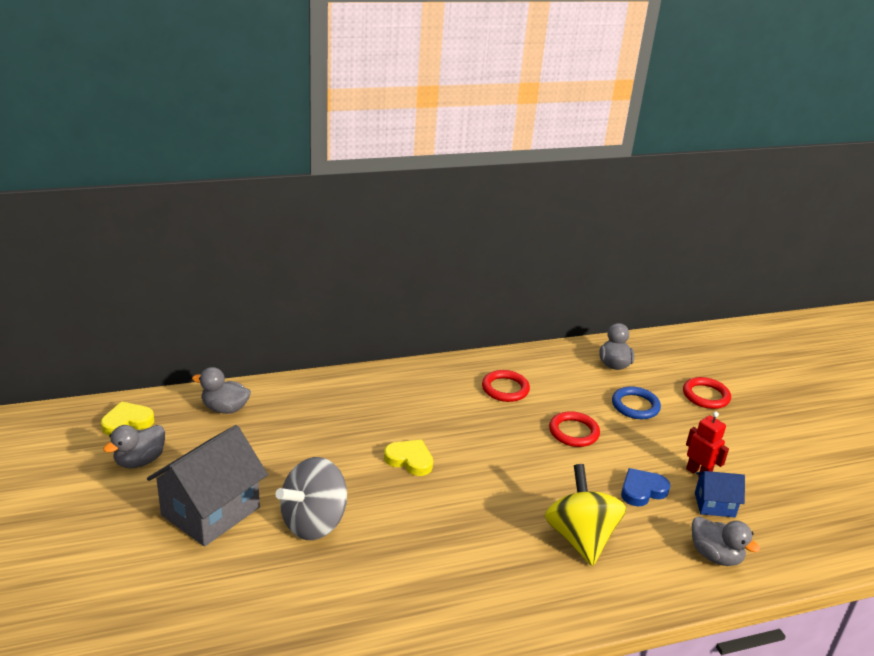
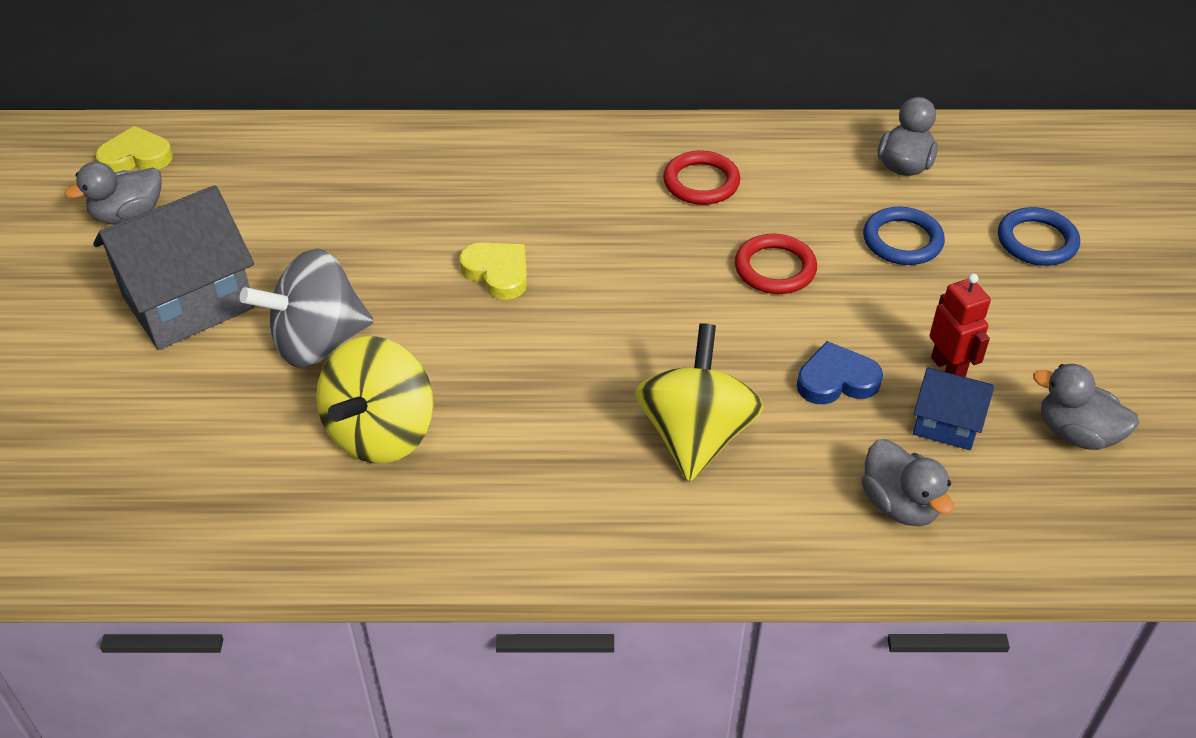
camera: 20 degrees right, 15 degrees up
(225, 408) = (273, 155): grey duck -> grey duck (1076, 434)
(385, 573) = (381, 433): none -> yellow spinning top
(706, 396) = (1037, 241): red ring -> blue ring

